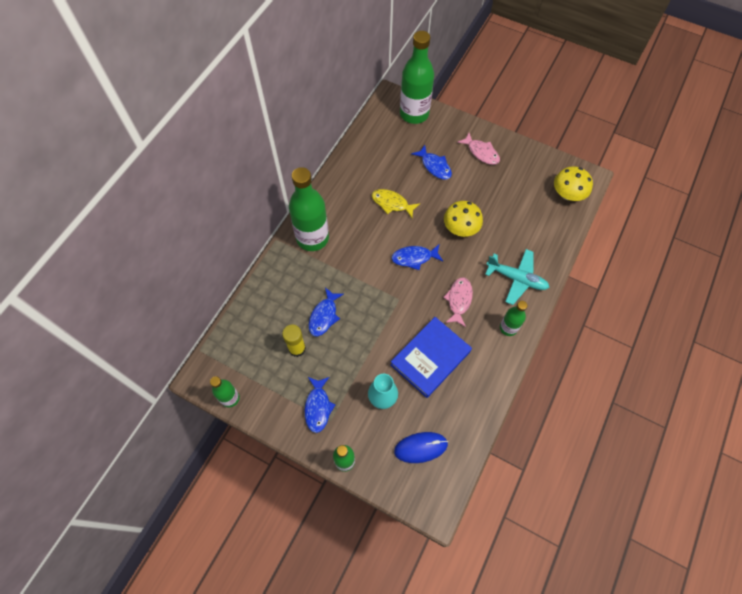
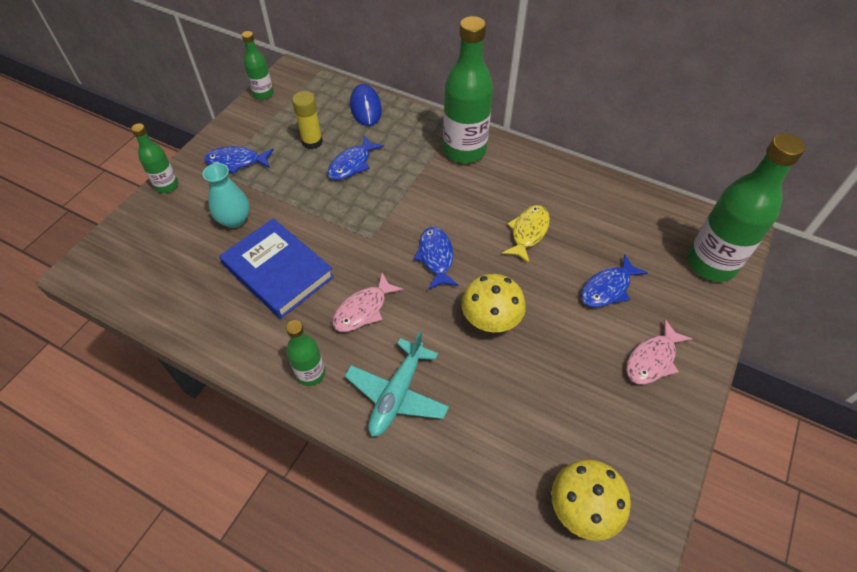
camera: 90 degrees right, 10 degrees down
(324, 316) = (352, 164): blue fish -> blue fish turned 75 degrees counterclockwise
(420, 447) = (160, 257): blue mouse -> blue mouse (365, 107)
(459, 300) = (363, 309): pink fish -> pink fish turned 120 degrees clockwise

